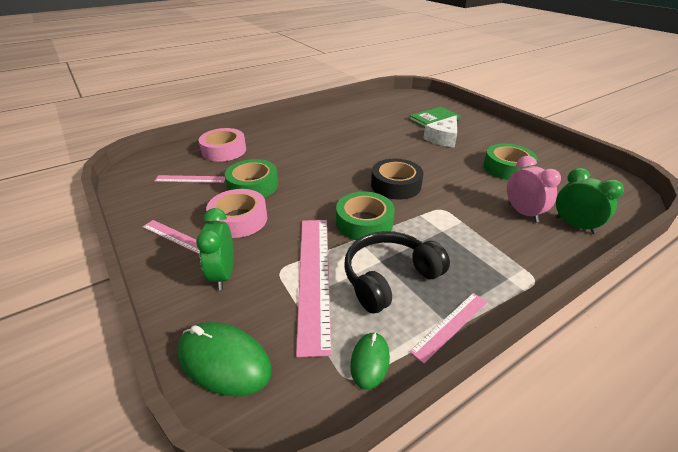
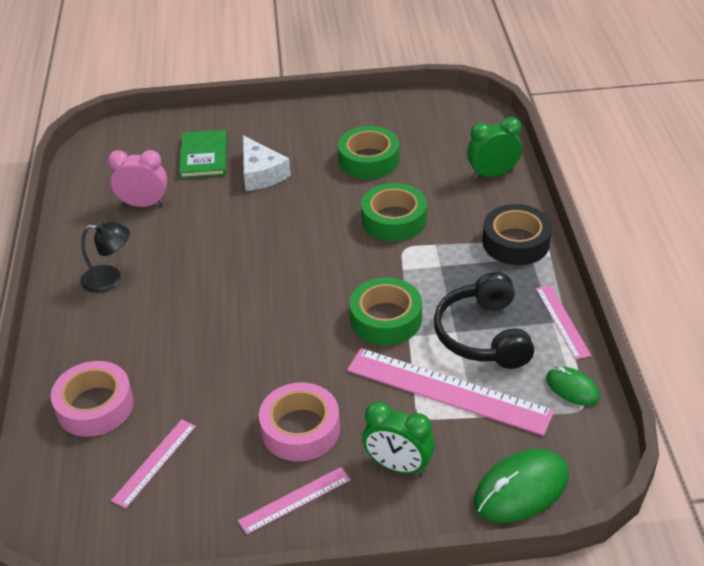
camera: 60 degrees left, 5 degrees up
(253, 186) = (229, 396): green tape -> green tape (394, 220)
(316, 126) = (110, 278): none -> black lamp
(396, 185) = (332, 263): black tape -> black tape (516, 242)
(523, 212) = (452, 195): pink clock -> pink clock (144, 204)

